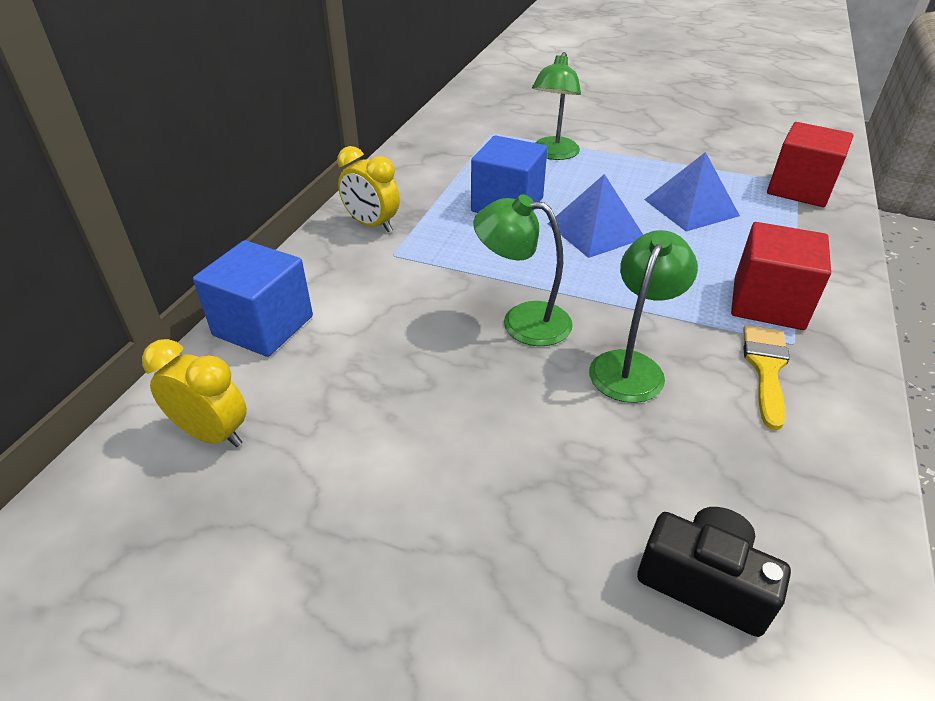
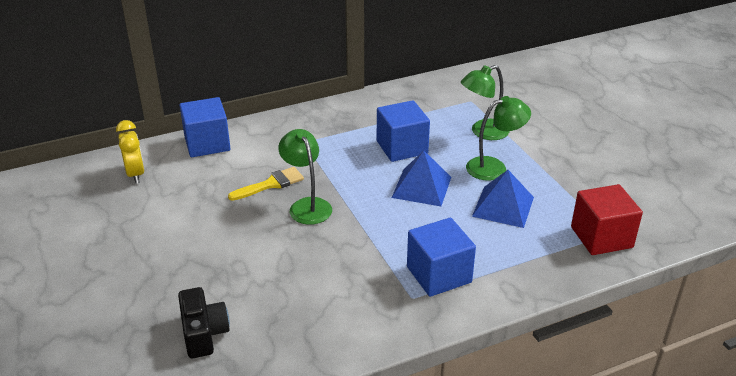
camera: 45 degrees right, 5 degrees down
(372, 225) = (319, 122): yellow clock -> none
(631, 366) = (317, 253): green lamp -> green lamp (494, 167)
(766, 368) = (375, 296): yellow brush -> yellow brush (271, 184)
(768, 303) = (439, 274): red cube -> blue cube

